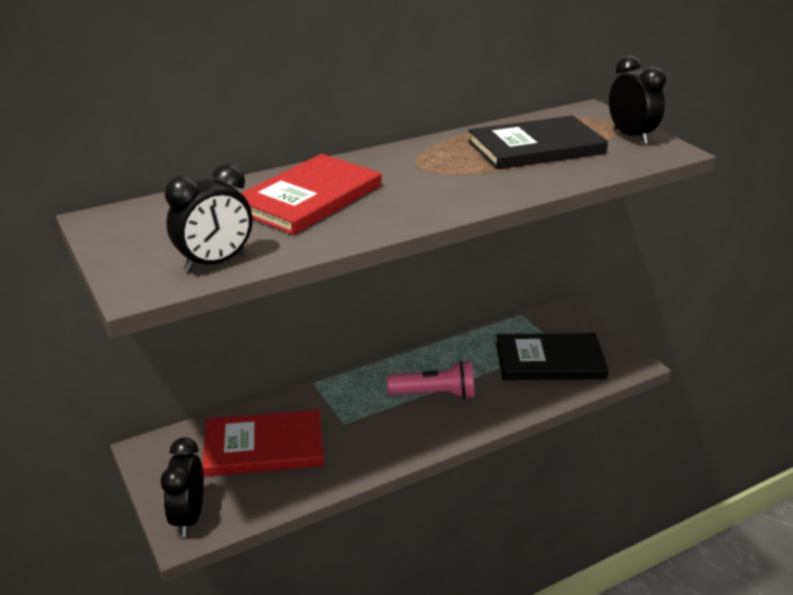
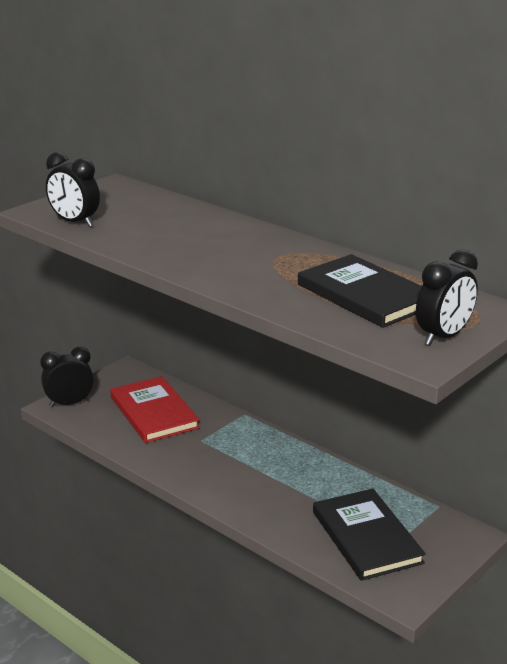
camera: 70 degrees right, 5 degrees down
(309, 198) = (187, 230): red book -> none
(435, 394) = (266, 477): pink flashlight -> none

